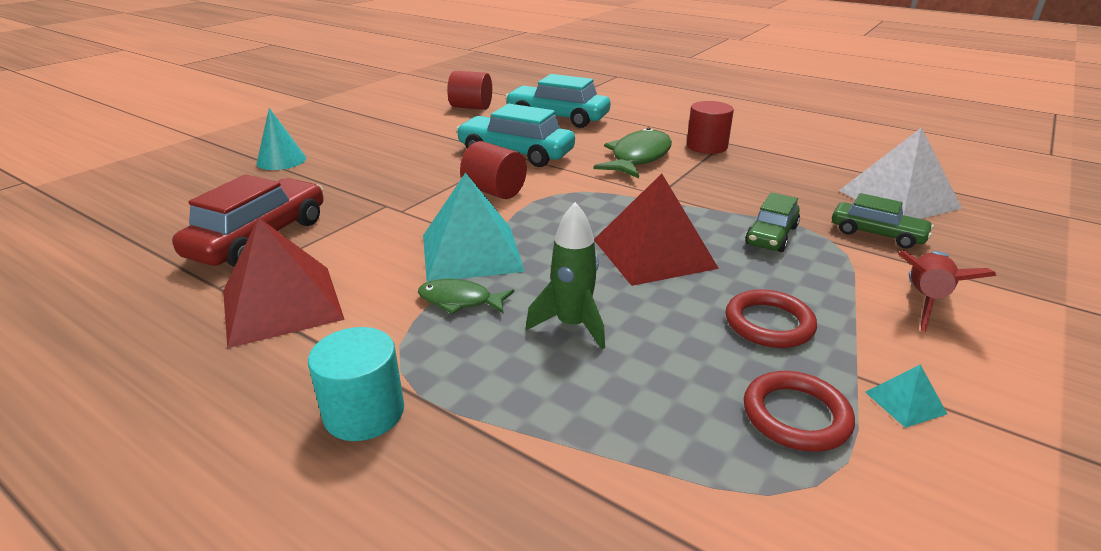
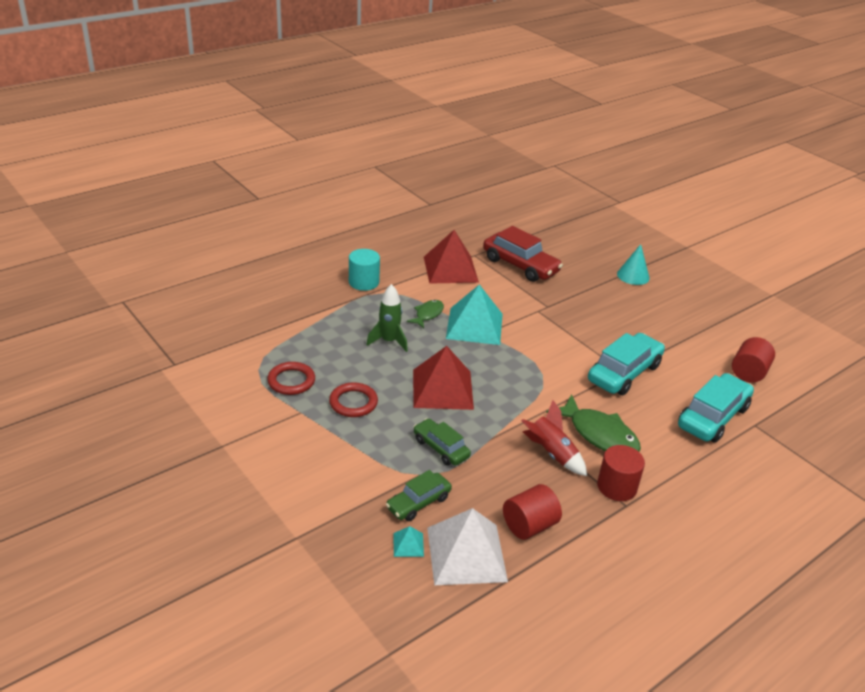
camera: 105 degrees right, 5 degrees up
(494, 191) = (554, 349): red cylinder -> red cylinder (529, 525)
(905, 402) = (276, 416): turquoise pyramid -> turquoise pyramid (408, 544)
(925, 300) = (336, 474): red rocket -> red rocket (551, 453)

